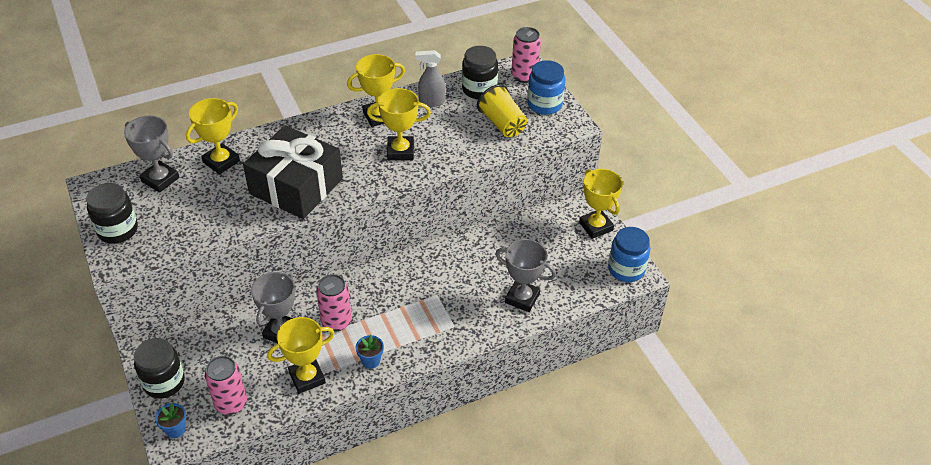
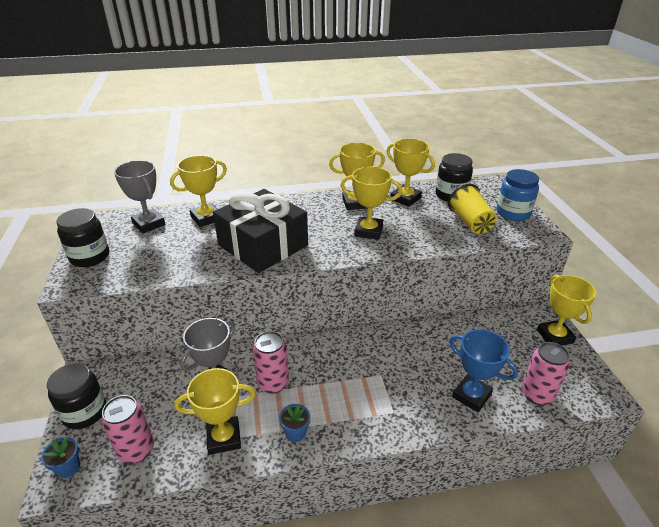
camera: 15 degrees right, 10 degrees down
(431, 102) = (405, 199): grey spray bottle -> yellow trophy
(522, 298) = (471, 395): grey trophy -> blue trophy
(524, 76) = (494, 190): pink can -> pink can (537, 394)
(626, 269) = (590, 385): blue jar -> none

